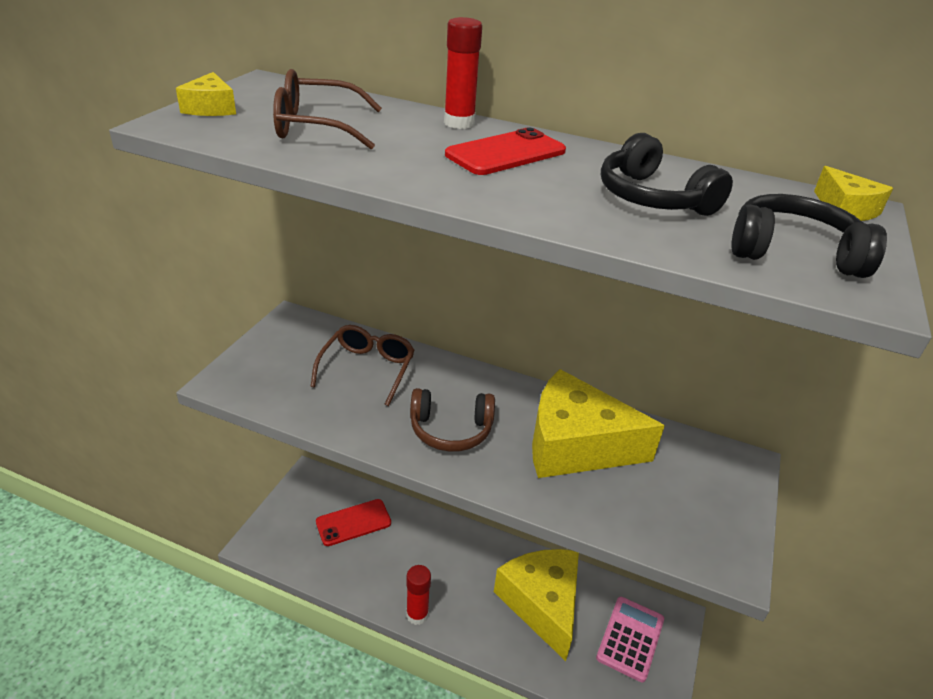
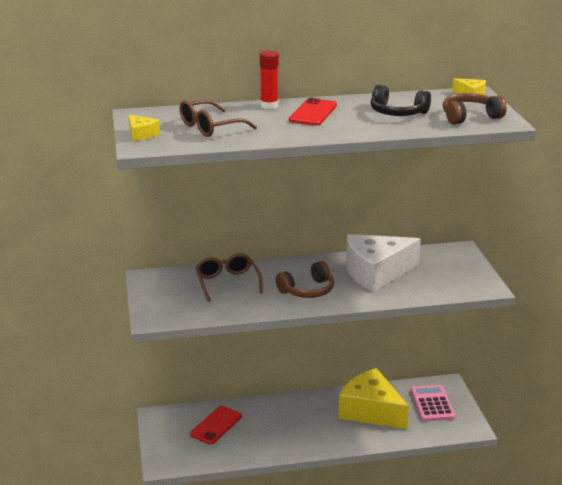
camera: 30 degrees left, 10 degrees down
(417, 614) = (305, 448): red glue stick -> none
(575, 445) = (376, 272): yellow cheese -> white cheese
(793, 252) = (470, 117): black headphones -> brown headphones

